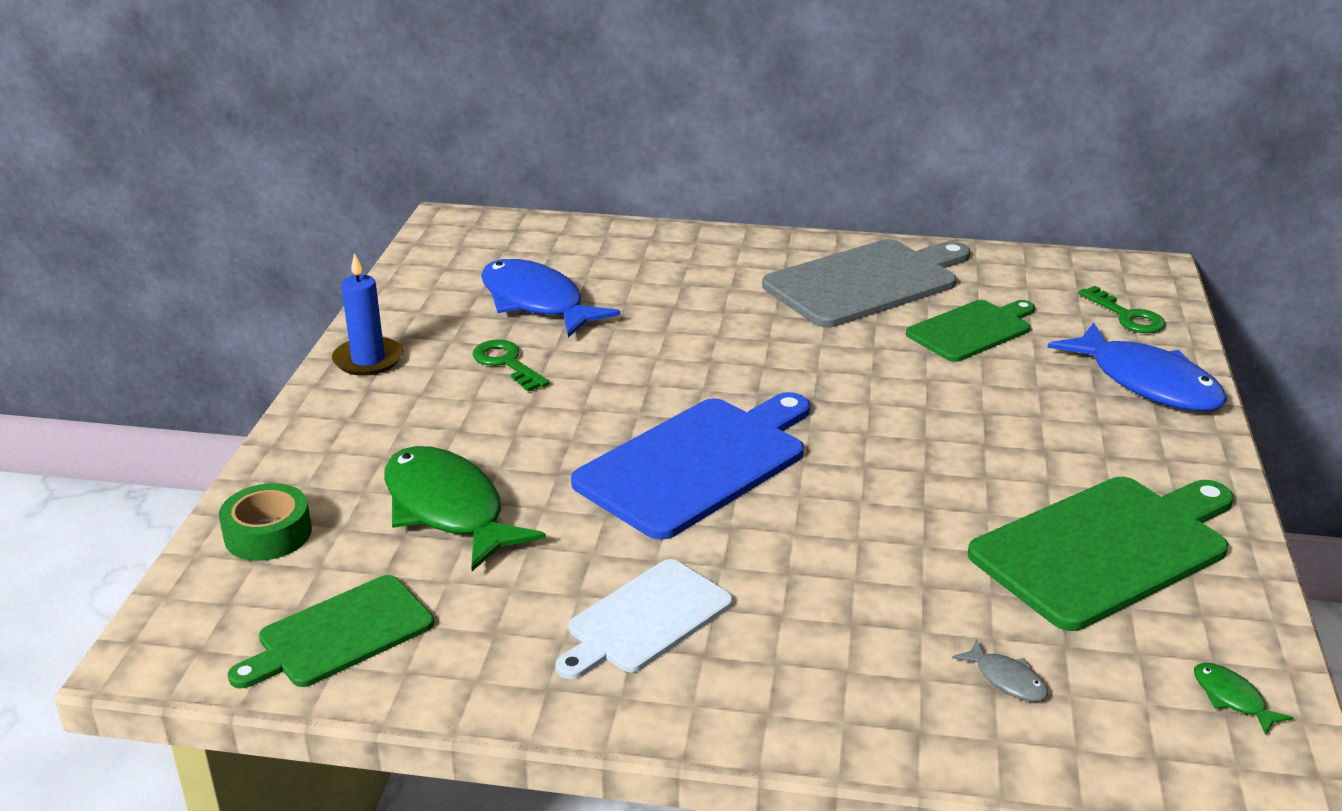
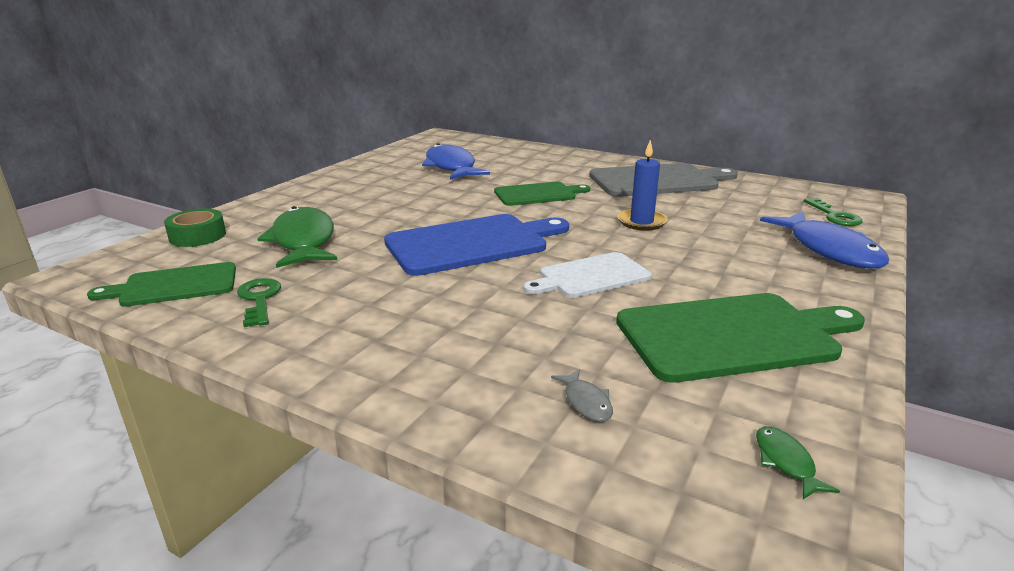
camera: 20 degrees right, 5 degrees down
(368, 360) = (337, 177): blue candle -> blue candle (641, 222)
(507, 363) = (408, 187): green key -> green key (259, 299)
(645, 619) = (357, 313): white cutting board -> white cutting board (590, 276)
(972, 330) = (713, 209): green cutting board -> green cutting board (538, 194)

